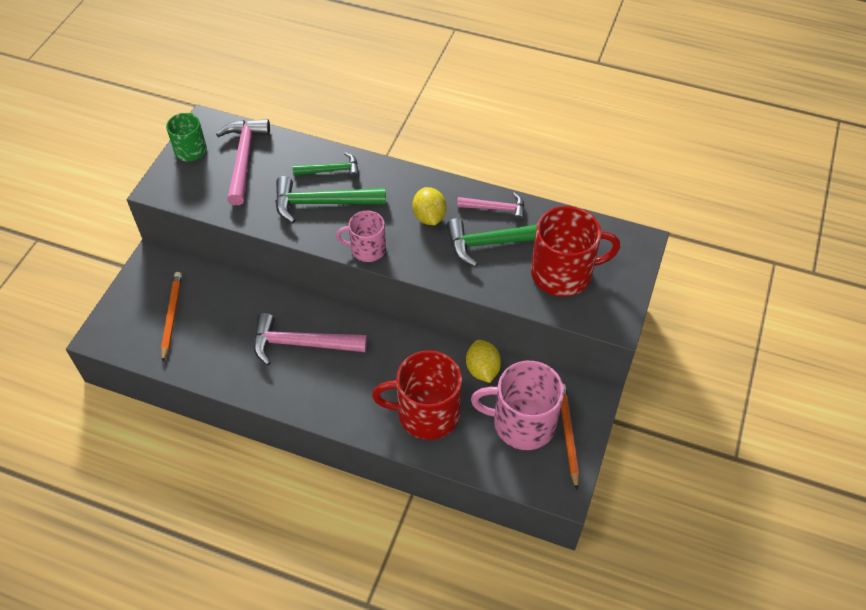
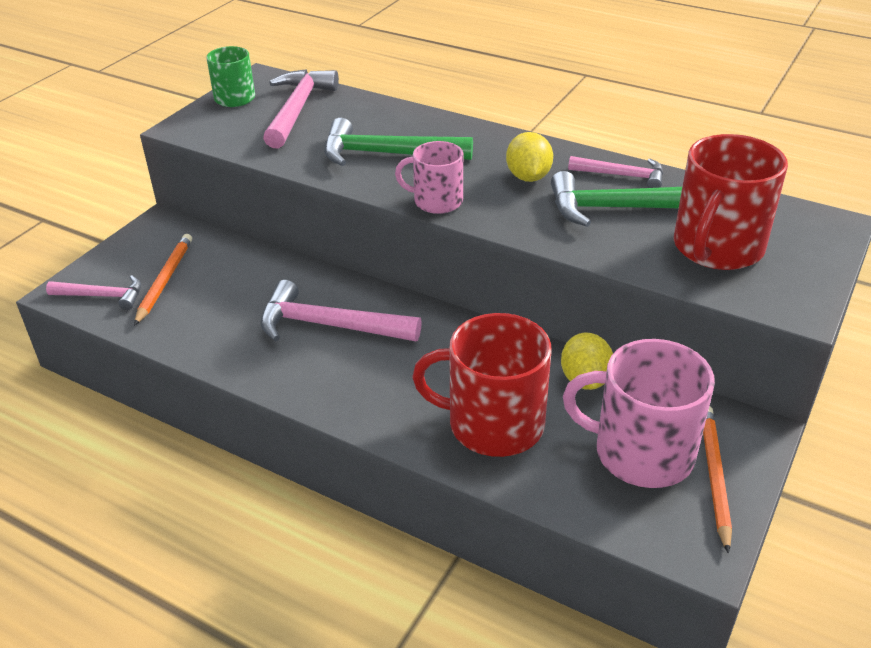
camera: 10 degrees right, 15 degrees down
(129, 336) = (102, 296): none -> pink hammer
(331, 170) = (405, 126): green hammer -> none
(563, 273) = (717, 247): red mug -> red mug turned 120 degrees clockwise

